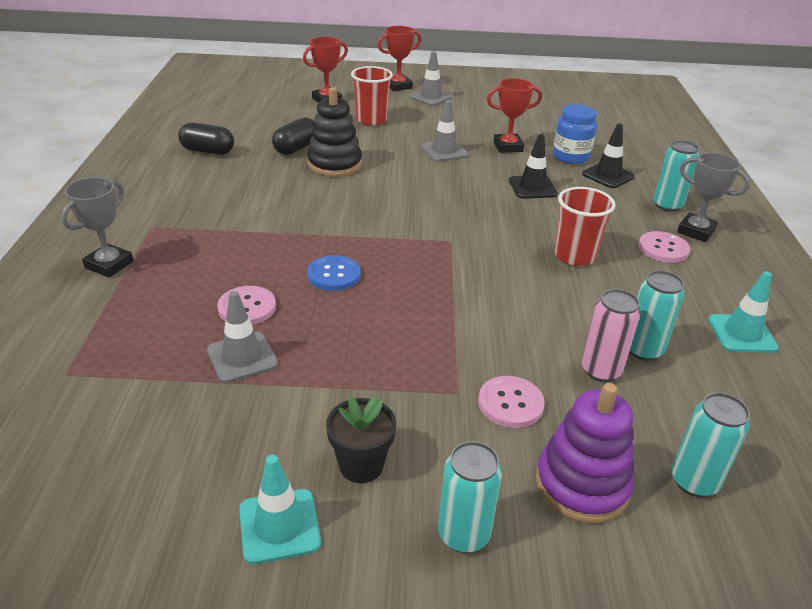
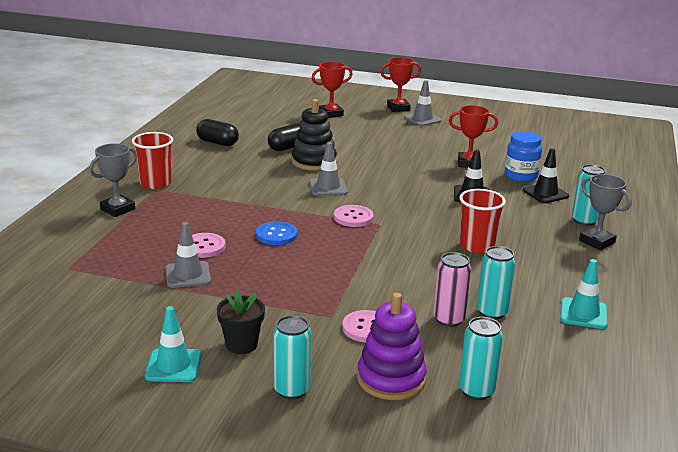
camera: 15 degrees right, 10 degrees down
(371, 120) = (361, 132): red cup -> red cup (155, 183)
(444, 151) = (410, 161): grey traffic cone -> grey traffic cone (328, 187)
(663, 249) = (557, 250): pink button -> pink button (353, 217)

